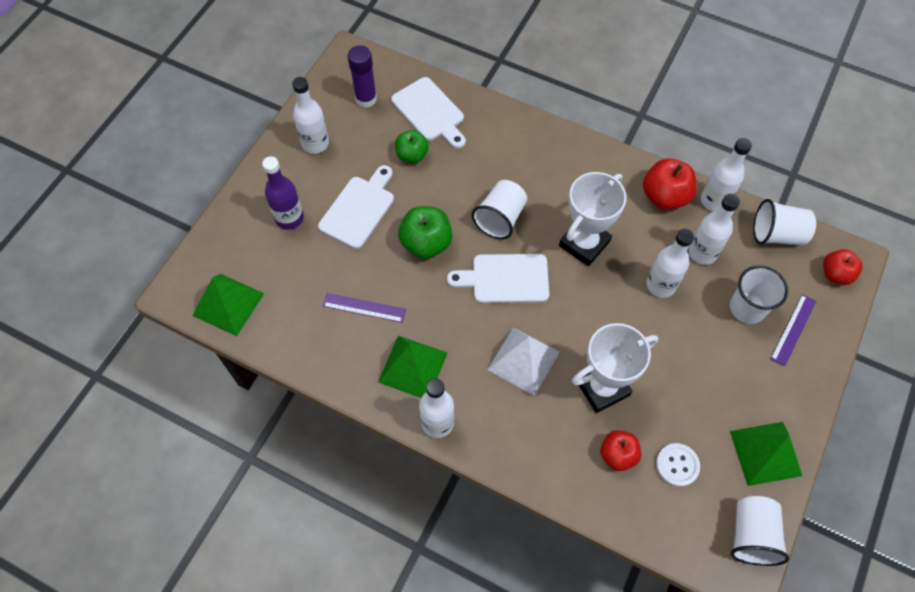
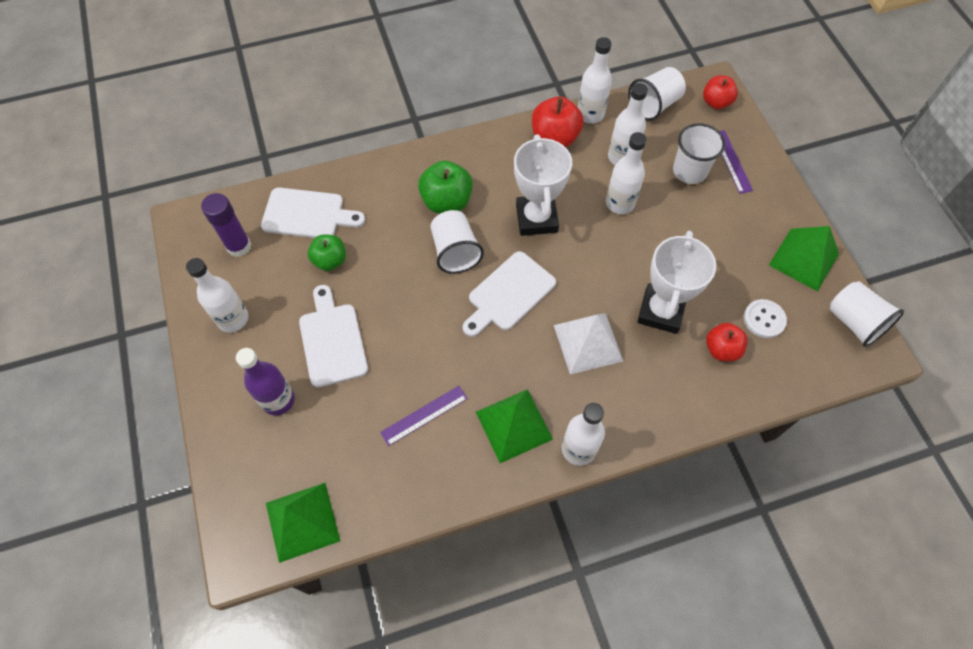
camera: 45 degrees left, 0 degrees up
(426, 243) = (418, 320): green apple -> green apple (446, 201)

